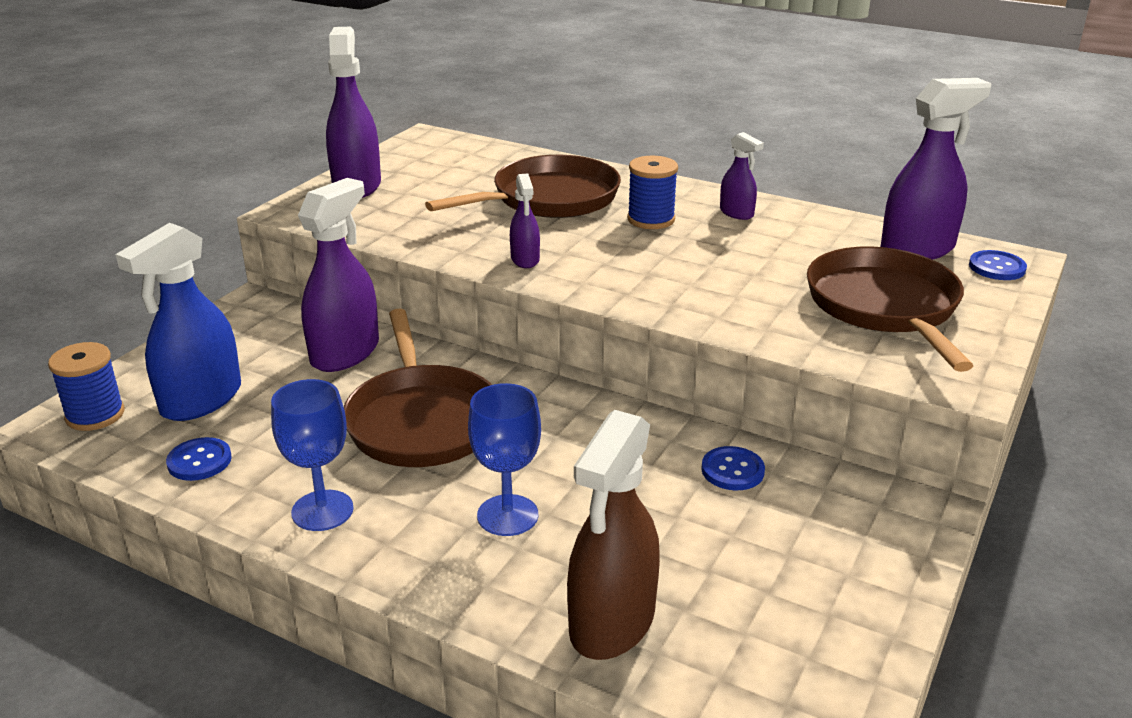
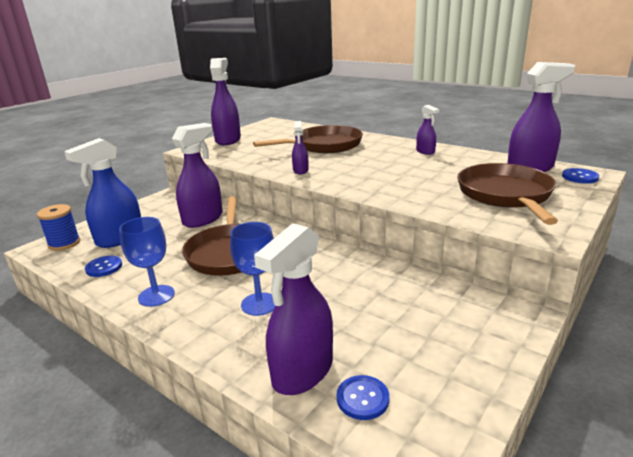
camera: 10 degrees right, 5 degrees down
(612, 622) = (302, 371): brown spray bottle -> purple spray bottle
(651, 219) = (376, 154): blue spool -> none
(732, 470) = (402, 286): blue button -> blue button (362, 398)

